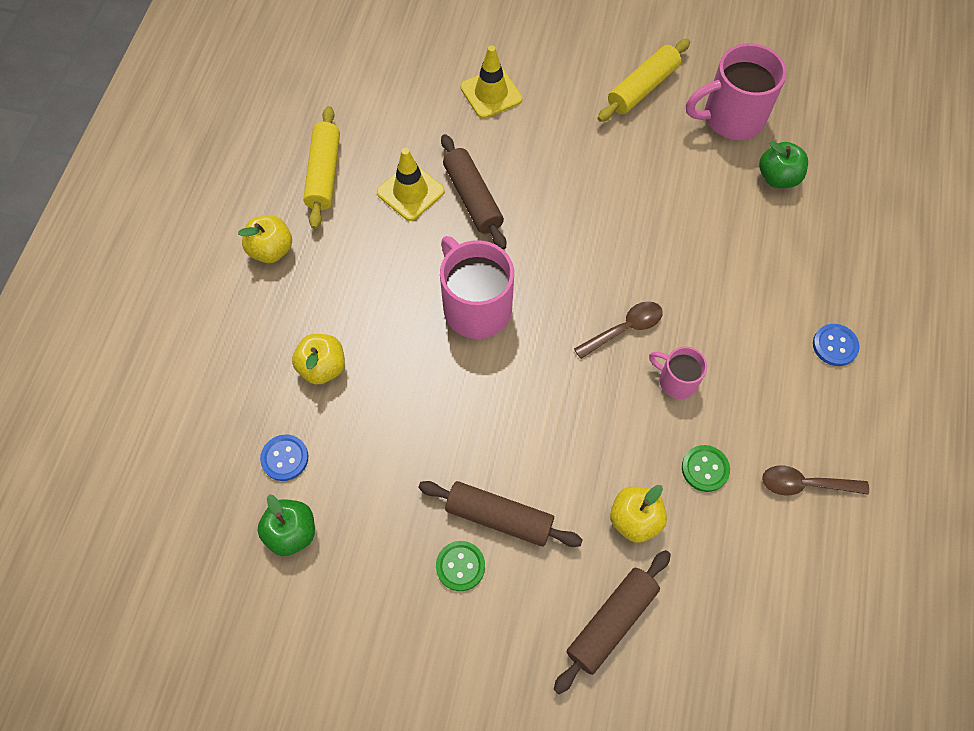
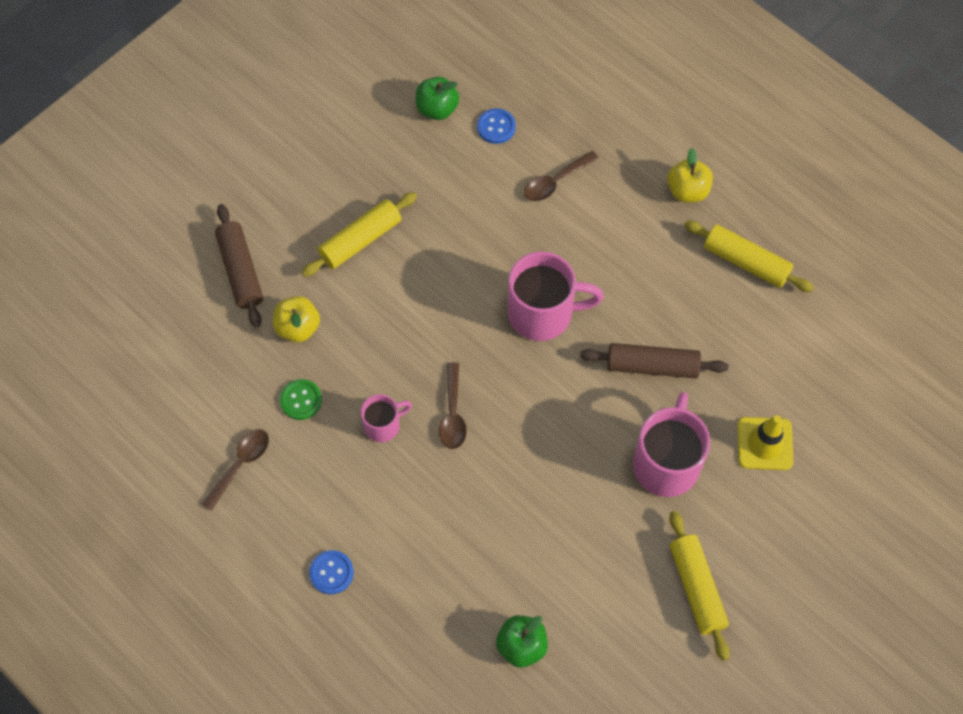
camera: 120 degrees right, 0 degrees up
(322, 367) = (555, 181): yellow apple -> brown spoon
(410, 192) = (687, 320): yellow traffic cone -> none
(460, 566) = (343, 198): green button -> none
(499, 517) = (360, 240): brown rolling pin -> yellow rolling pin
(731, 117) = (614, 650): pink mug -> pink mug (666, 463)

